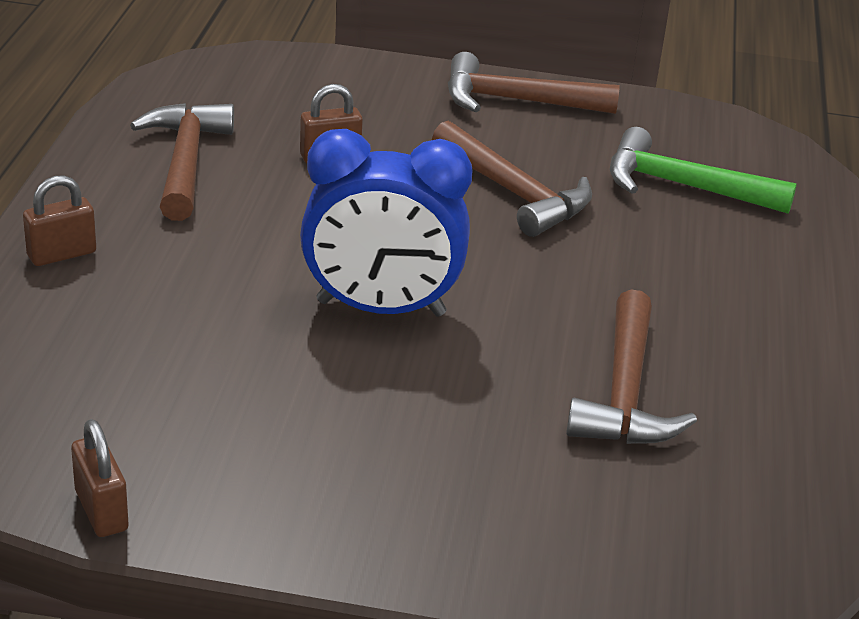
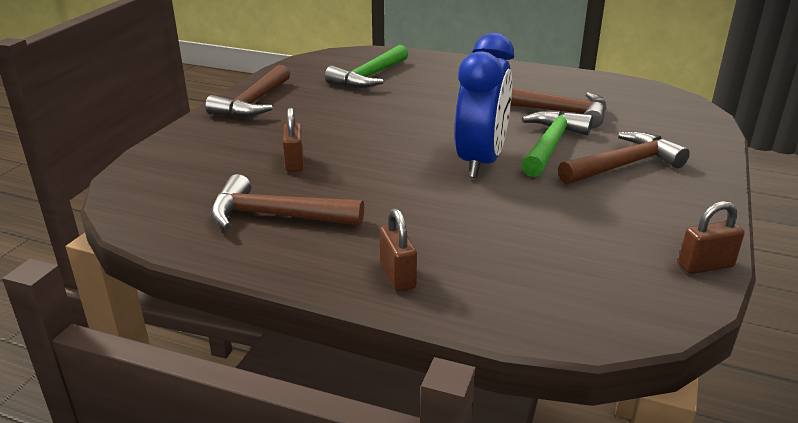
camera: 75 degrees left, 5 degrees down
(470, 380) = (550, 145): none -> green hammer
(515, 193) = (362, 115): brown hammer -> brown hammer (624, 165)

